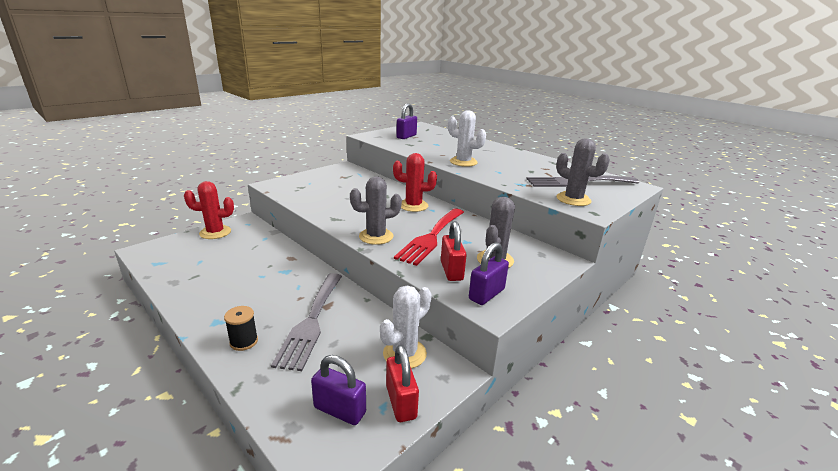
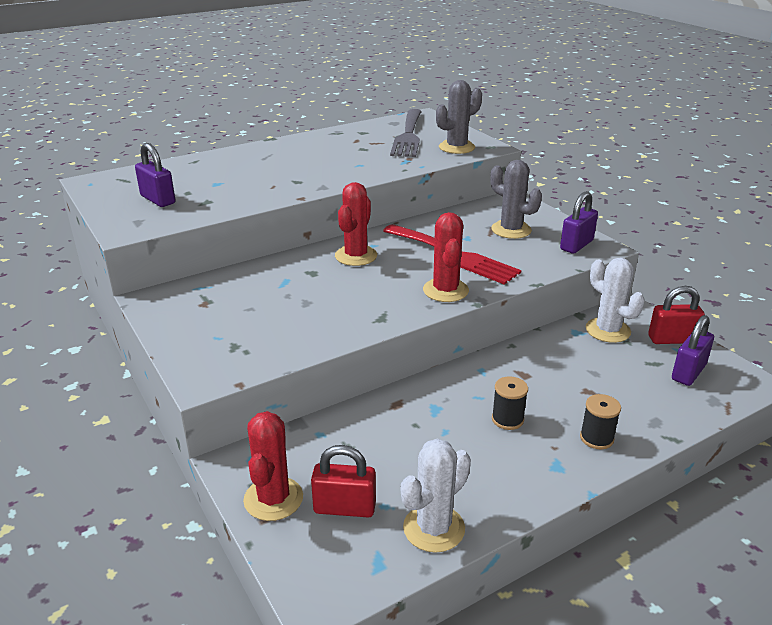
camera: 75 degrees left, 5 degrees up
(271, 299) = (507, 419): none -> black spool
(311, 321) = (556, 386): grey fork -> none
(376, 236) = (445, 290): grey cactus -> red cactus
(451, 271) = (533, 255): red padlock -> red padlock (344, 508)
(463, 162) = (314, 178): white cactus -> white cactus (434, 528)
(486, 294) = (576, 245): purple padlock -> purple padlock turned 75 degrees clockwise

